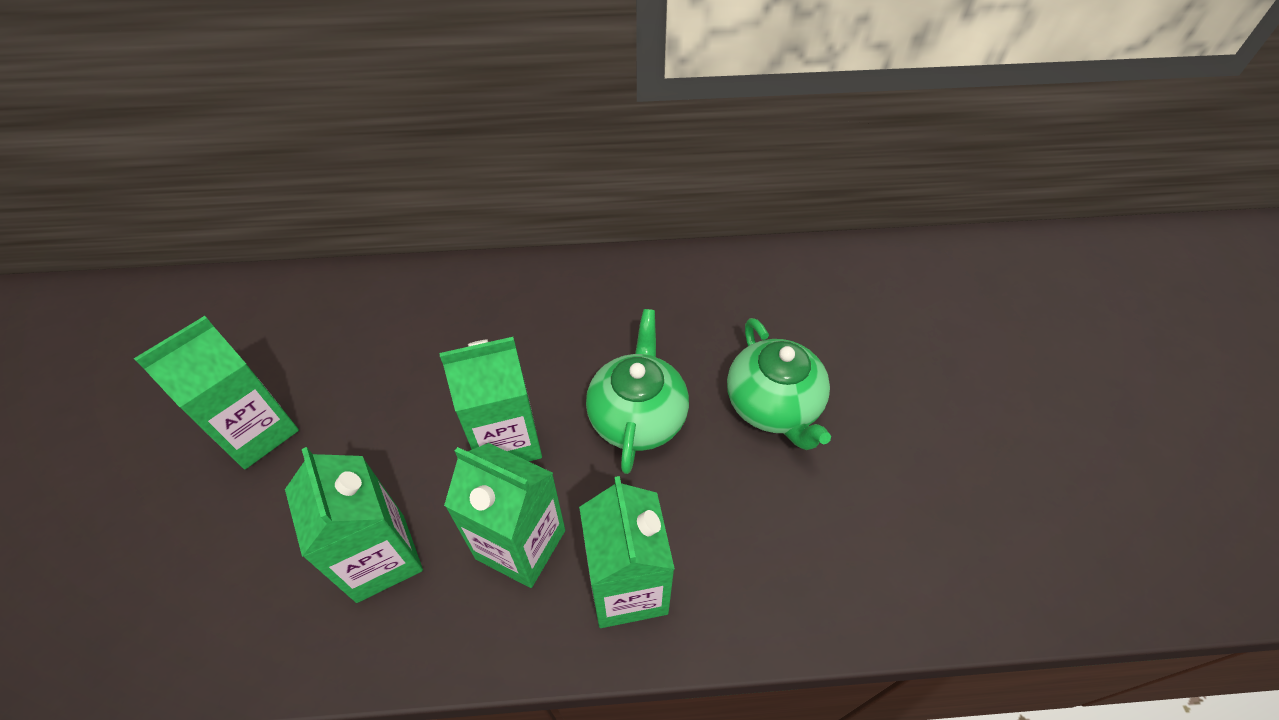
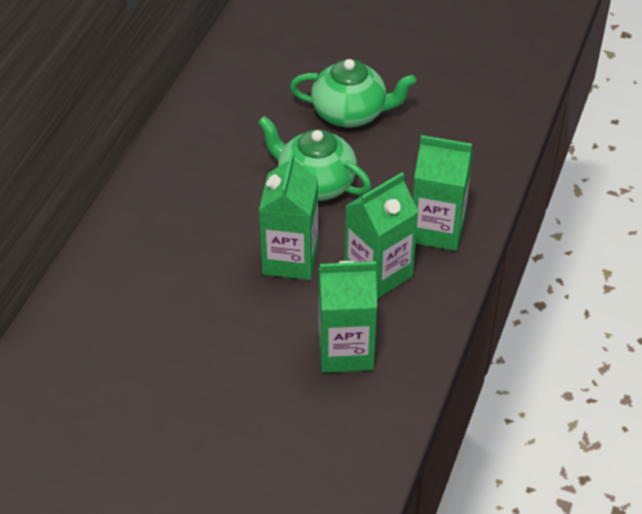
camera: 65 degrees left, 5 degrees down
(257, 432) = (184, 411): green carton -> none

